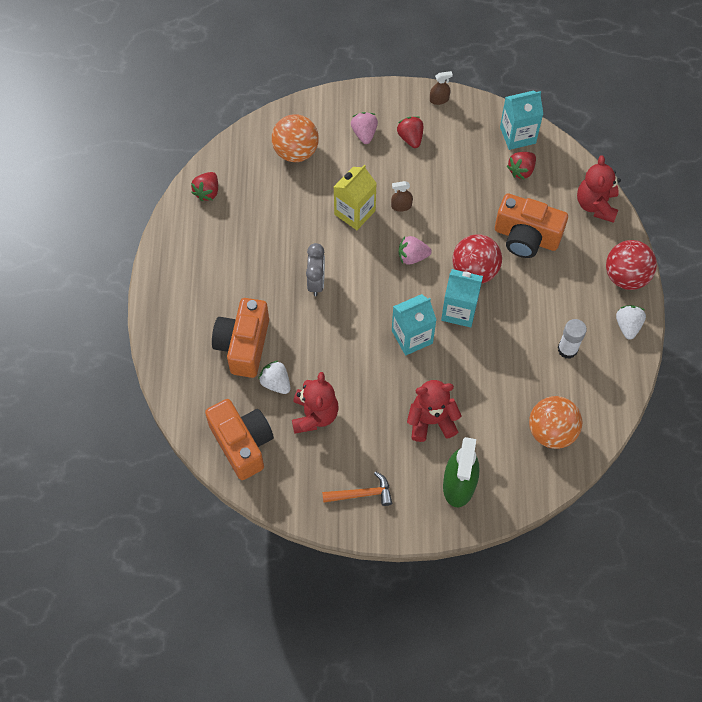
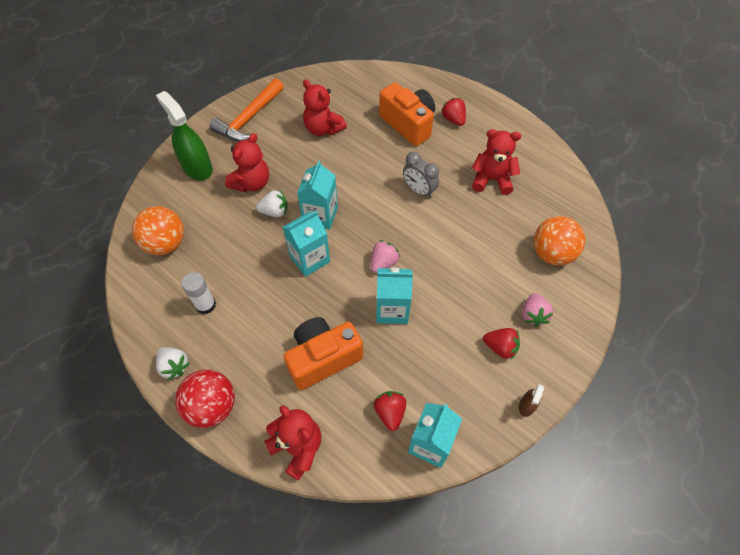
camera: 130 degrees right, 5 degrees down
(207, 192) = (555, 176): red strawberry -> red strawberry (453, 119)
(242, 443) = (342, 86): orange camera -> none
(254, 236) = (491, 179): none -> red teddy bear
(276, 383) = (365, 124): white strawberry -> white strawberry (274, 211)
(354, 212) = (458, 253): yellow carton -> none
(361, 494) = (249, 118): orange hammer -> orange hammer, size x1.63
(364, 133) = (533, 315): pink strawberry -> pink strawberry turned 60 degrees clockwise
(401, 206) = (436, 289): brown spray bottle -> none
(446, 222) = (392, 309): none -> turquoise carton
(474, 270) = (331, 295): red ball -> none

